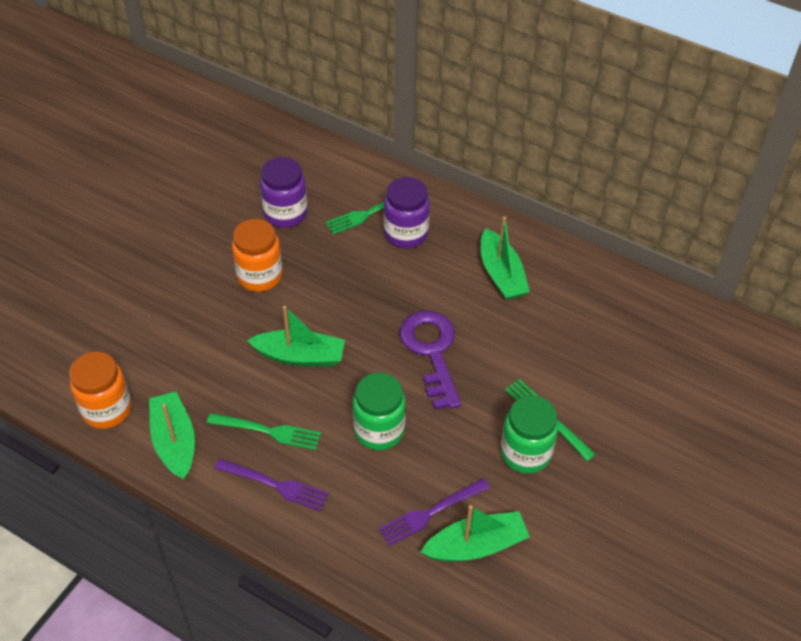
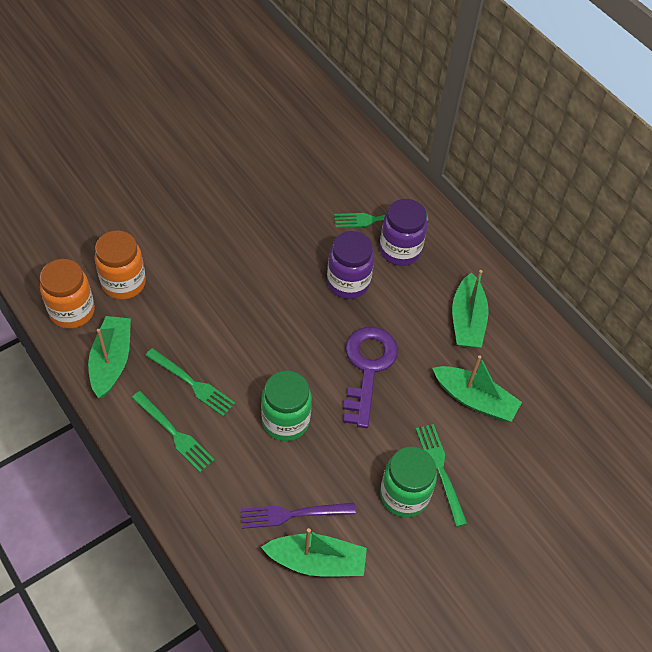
camera: 20 degrees right, 5 degrees up
(260, 276) = (254, 242): orange jar -> orange jar (124, 283)
(275, 485) = (174, 433): purple fork -> green fork
(285, 213) = (304, 194): purple jar -> purple jar (348, 283)
(300, 356) = (252, 327): green boat -> green boat (474, 399)

